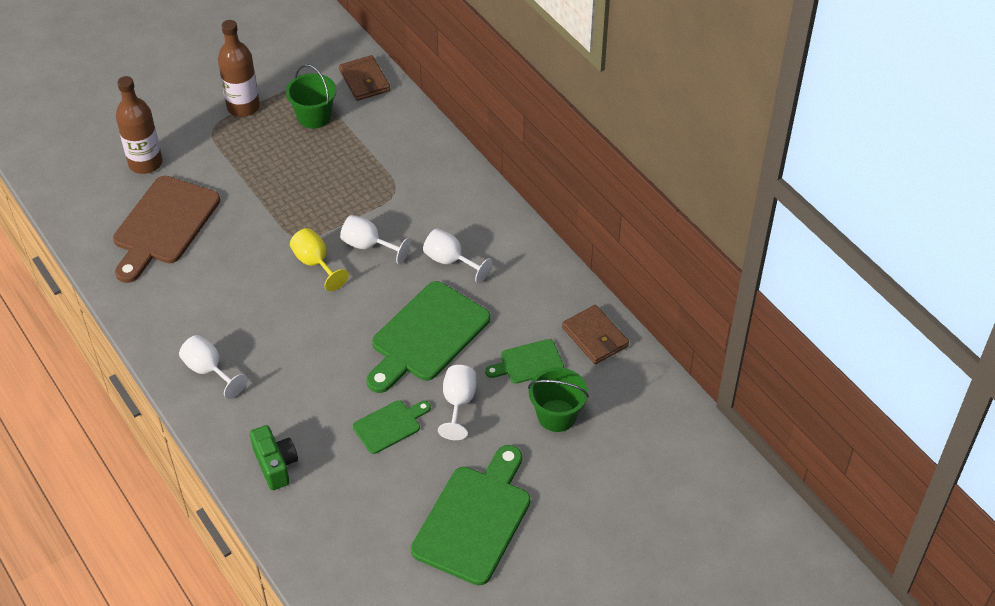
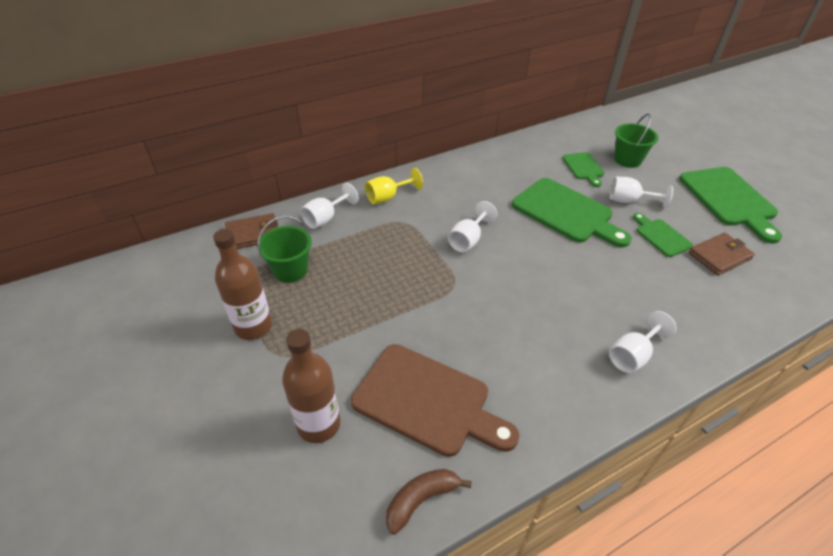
camera: 85 degrees left, 5 degrees down
(81, 227) = (421, 500): none -> brown banana
(275, 465) = (726, 306): green camera -> none
(315, 263) = (488, 274): yellow goblet -> yellow goblet (388, 197)
(450, 261) = (487, 196): white goblet -> white goblet (325, 218)
(475, 519) = (729, 200): green cutting board -> green cutting board turned 135 degrees counterclockwise
(595, 337) = (556, 140): brown wallet -> brown wallet (719, 256)

